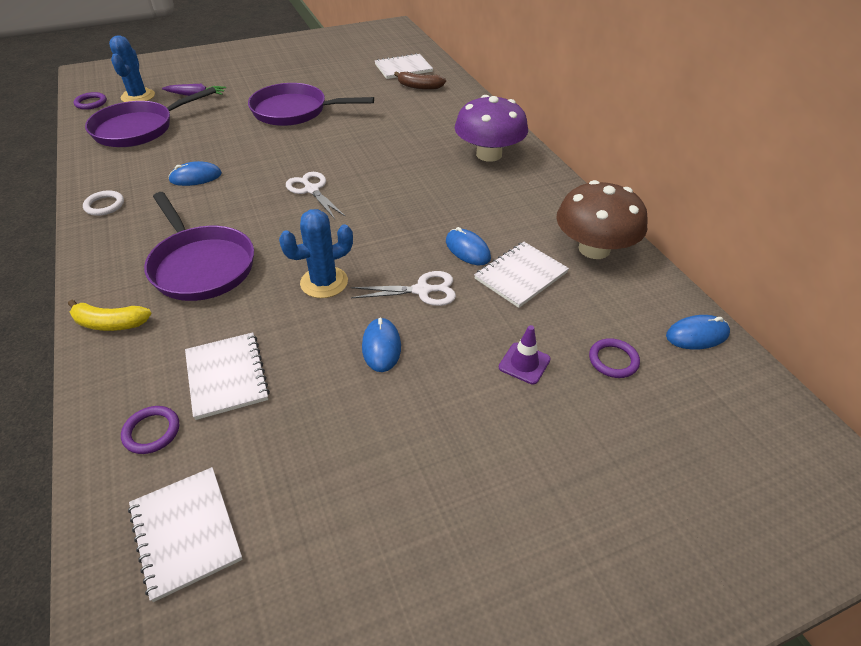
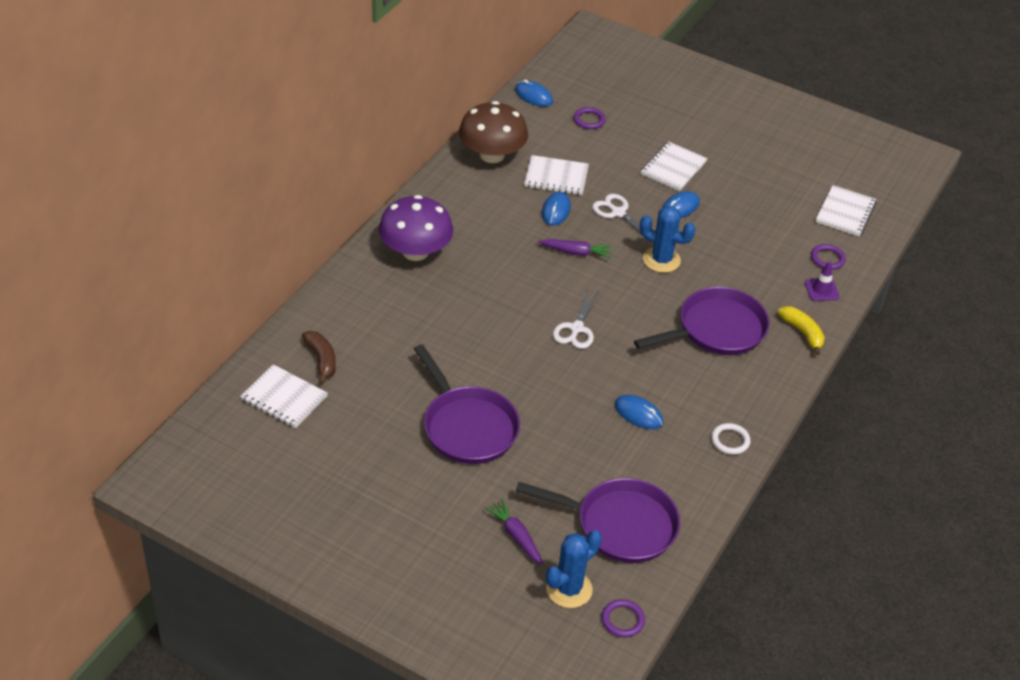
camera: 130 degrees left, 0 degrees up
(201, 265) = (716, 330): purple pan -> purple pan turned 45 degrees clockwise
(227, 376) = (769, 255): white notebook -> white notebook (673, 168)
(397, 233) = (576, 252): none -> purple carrot
(524, 363) = (628, 150): purple traffic cone -> purple traffic cone (821, 290)

